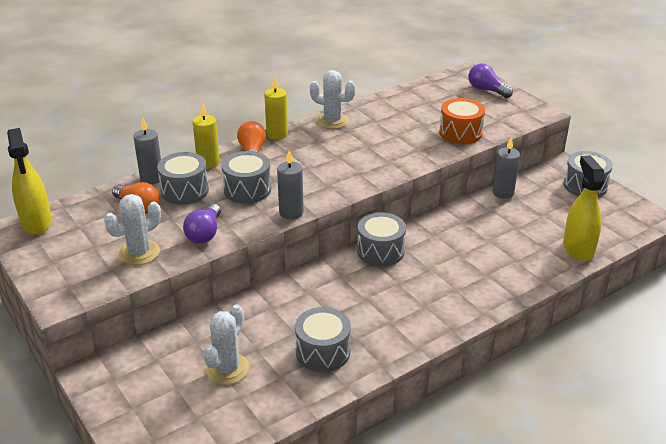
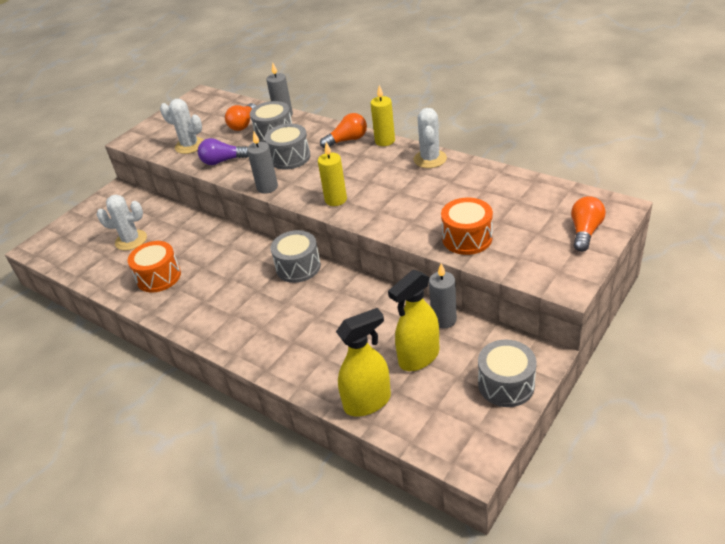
camera: 75 degrees right, 5 degrees up
(36, 223) = (209, 99): yellow spray bottle -> yellow spray bottle (419, 357)
(208, 163) = (318, 128): yellow candle -> yellow candle (336, 200)
(323, 352) = (159, 277): grey drum -> orange drum
(486, 90) = (585, 232): purple light bulb -> orange light bulb

